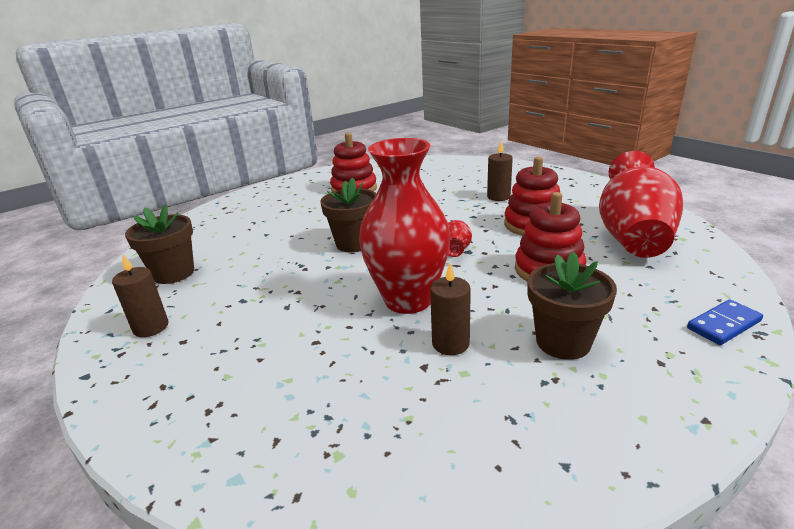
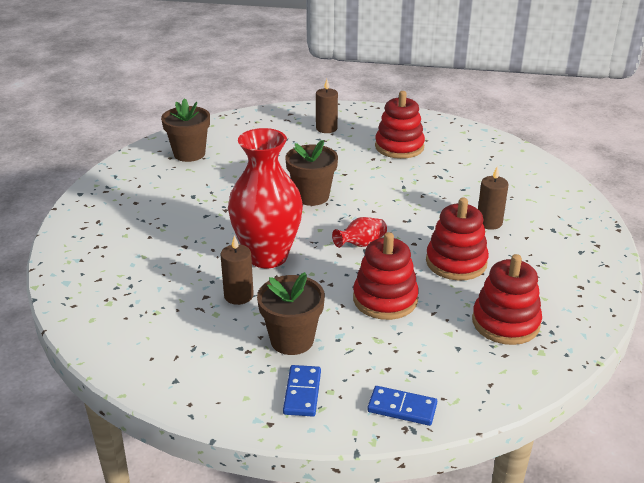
camera: 45 degrees right, 5 degrees up
(151, 327) = (134, 184): brown candle -> brown candle (326, 128)
(632, 236) = (505, 323): red vase -> red stacking toy
(661, 373) = (302, 393): none -> blue domino

